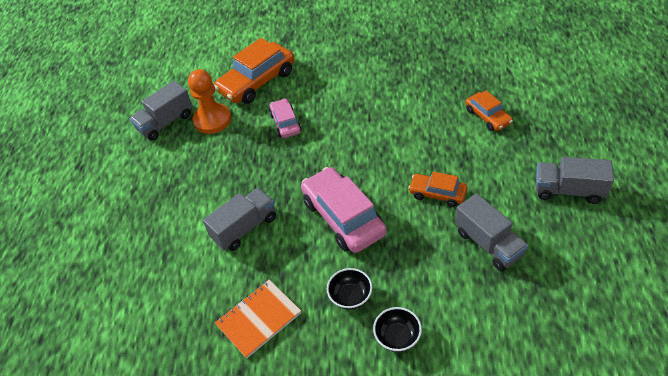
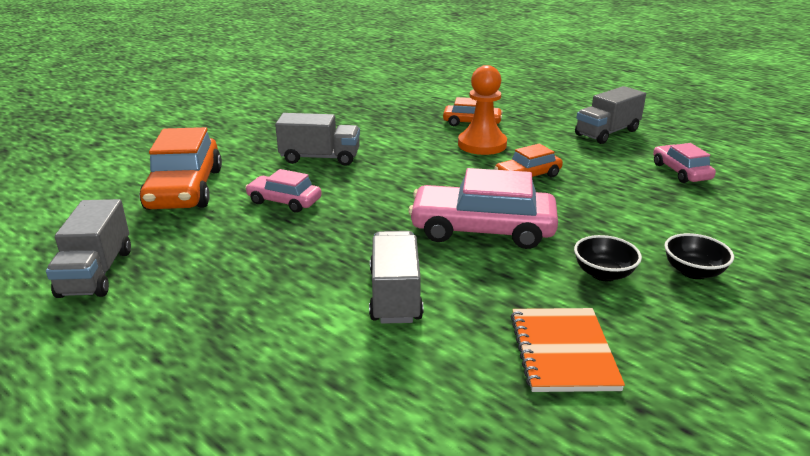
camera: 55 degrees left, 20 degrees down
(212, 120) = (175, 239): orange pawn -> orange pawn (482, 144)
(488, 244) = (623, 182): grey truck -> grey truck (320, 158)
(548, 266) = (681, 172): none -> pink car

